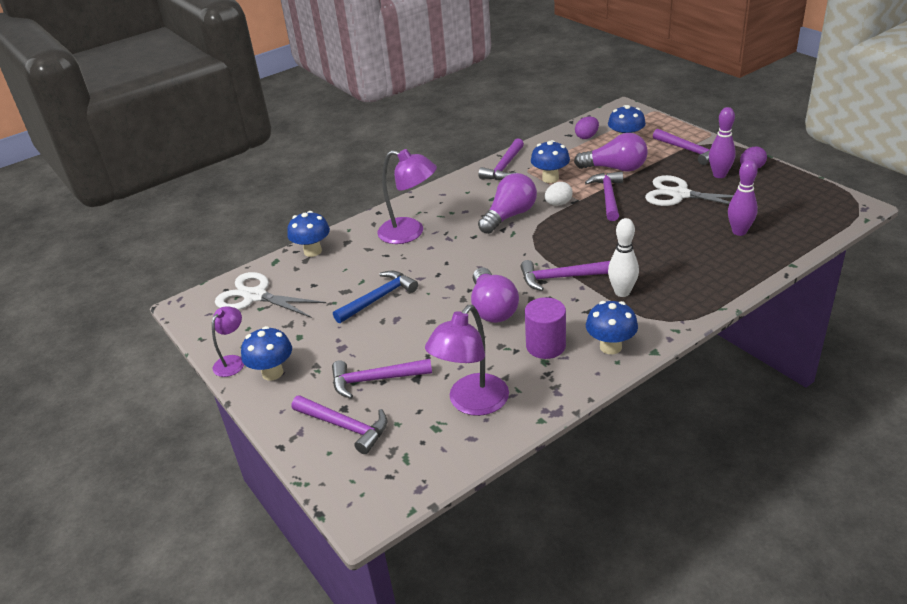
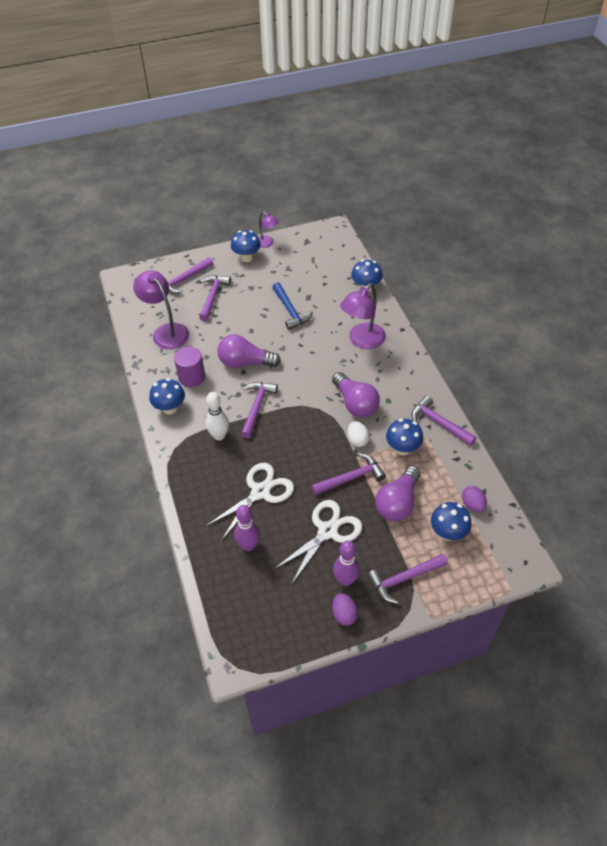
camera: 105 degrees right, 15 degrees up
(255, 296) = (327, 257): white scissors -> white scissors (260, 492)
(608, 196) = (351, 478): purple hammer -> purple hammer turned 45 degrees counterclockwise

